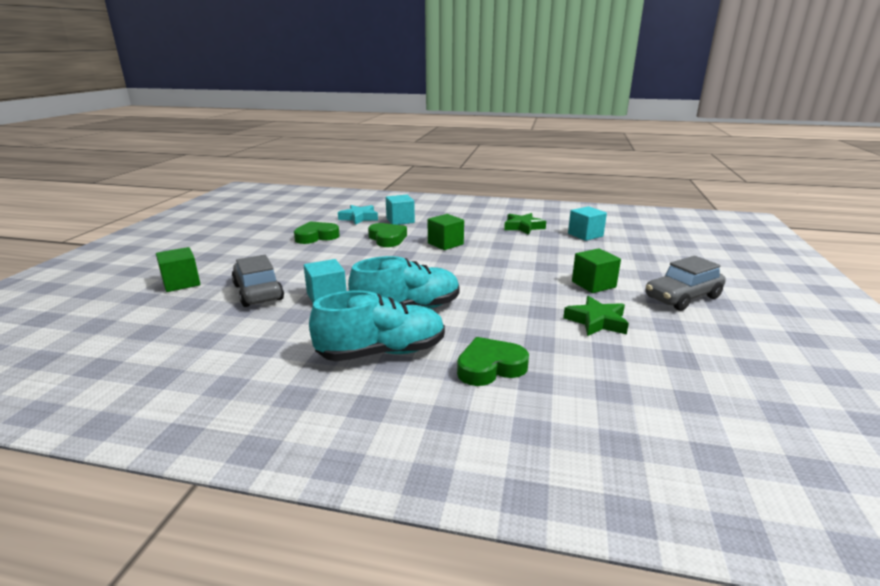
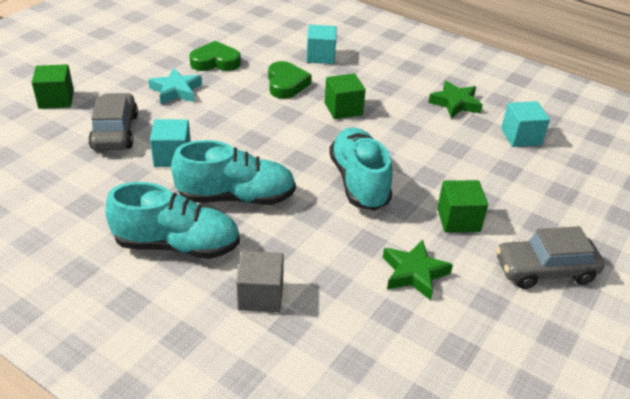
camera: 20 degrees right, 15 degrees up
(359, 218) = (278, 41): turquoise star -> turquoise star (176, 91)
(490, 367) = (260, 295): green heart -> grey cube
(499, 280) = (359, 182): none -> turquoise shoe

